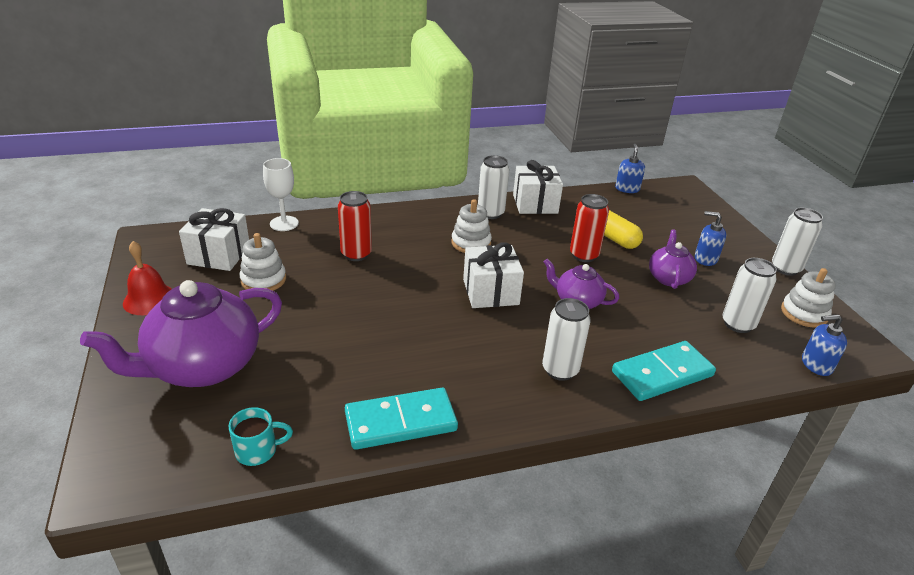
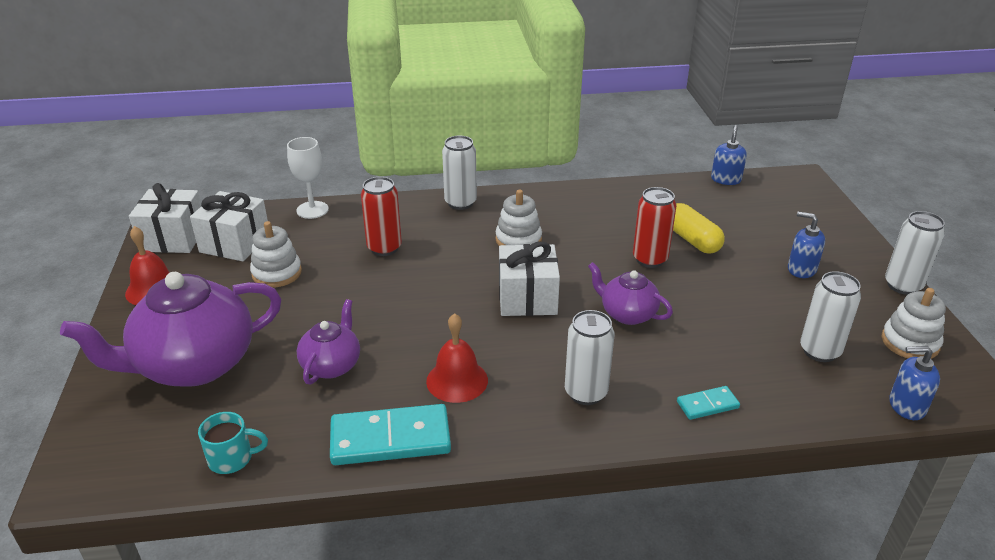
camera: 10 degrees right, 0 degrees up
(447, 366) = (457, 380): none -> red bell
(490, 213) = (550, 205): white can -> white can (460, 203)
(535, 204) = (607, 195): white gift -> white gift (173, 238)
(662, 374) = (707, 405): turquoise domino -> turquoise domino, size x0.50
(668, 278) = (747, 291): purple teapot -> purple teapot (332, 365)

